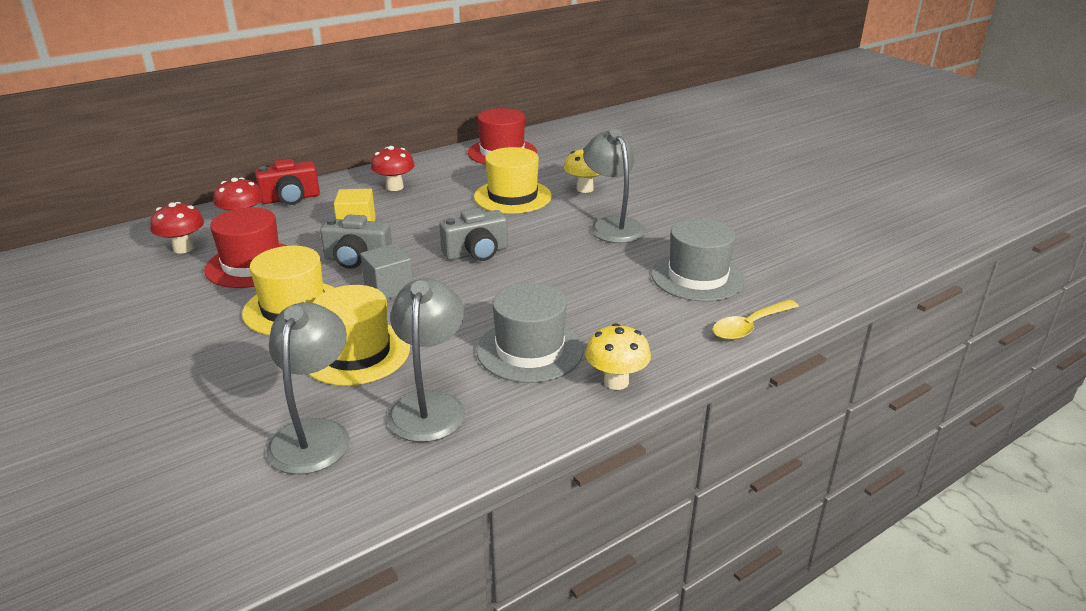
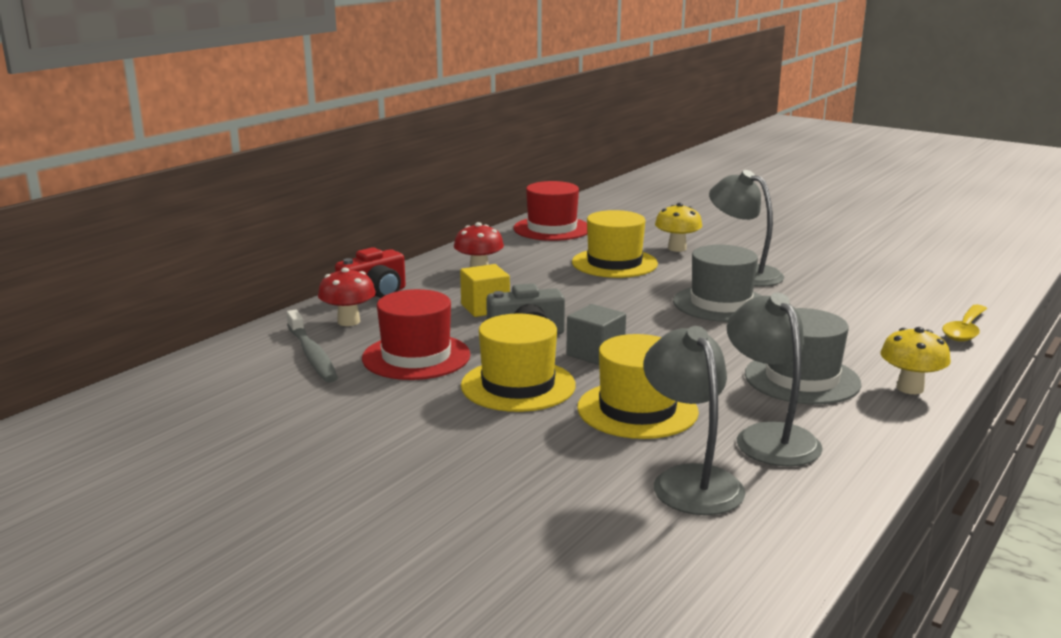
camera: 20 degrees left, 10 degrees down
(183, 248) = (312, 354): red mushroom -> grey toothbrush
(476, 253) = (643, 312): grey camera -> none
(697, 277) = (873, 301): grey hat -> grey hat (721, 304)

